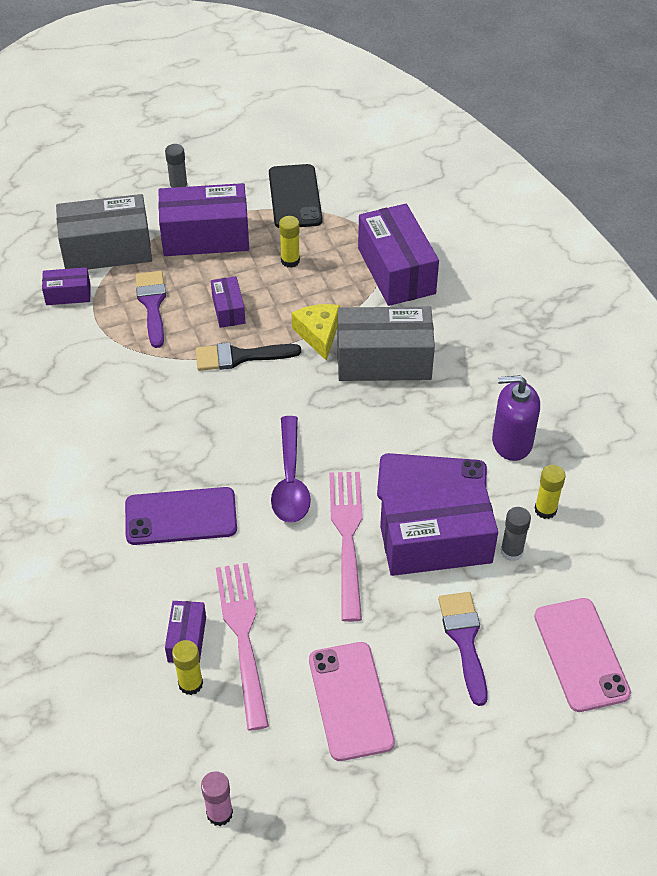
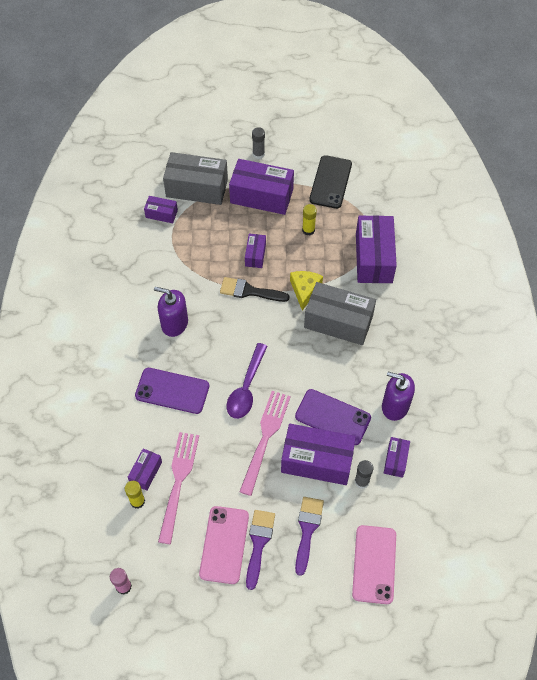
camera: 20 degrees right, 10 degrees up
(147, 428) = (174, 323): none -> purple soap dispenser
(152, 304) = (210, 236): purple brush -> purple brush (258, 543)
(545, 510) = (395, 460): yellow glue stick -> purple box

